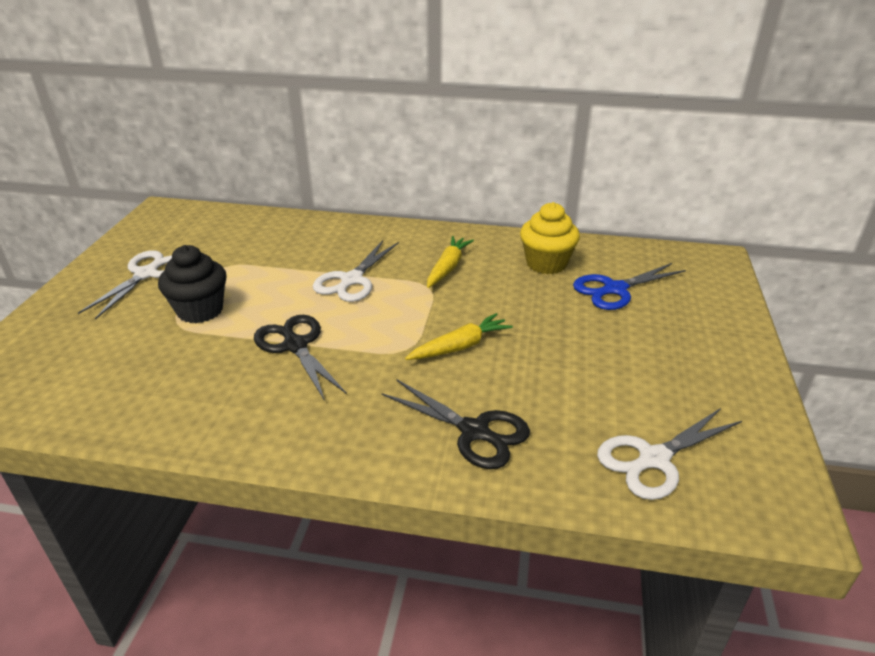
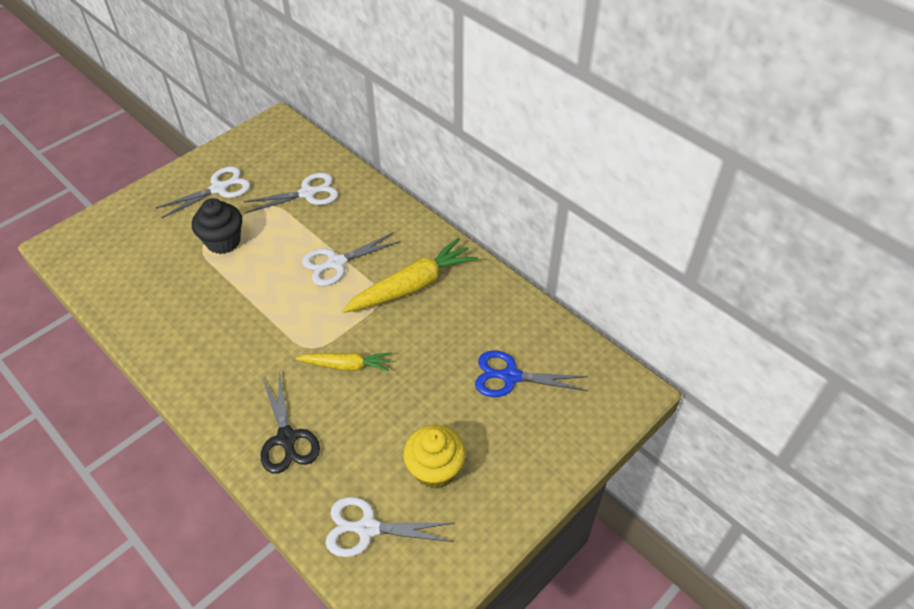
camera: 35 degrees right, 15 degrees up
(258, 245) = (307, 193): none -> white scissors
(295, 346) = (251, 305): black scissors -> none
(448, 268) = (412, 286): yellow carrot -> yellow carrot, size x1.67
(546, 264) = (488, 321): yellow cupcake -> yellow cupcake (435, 470)

